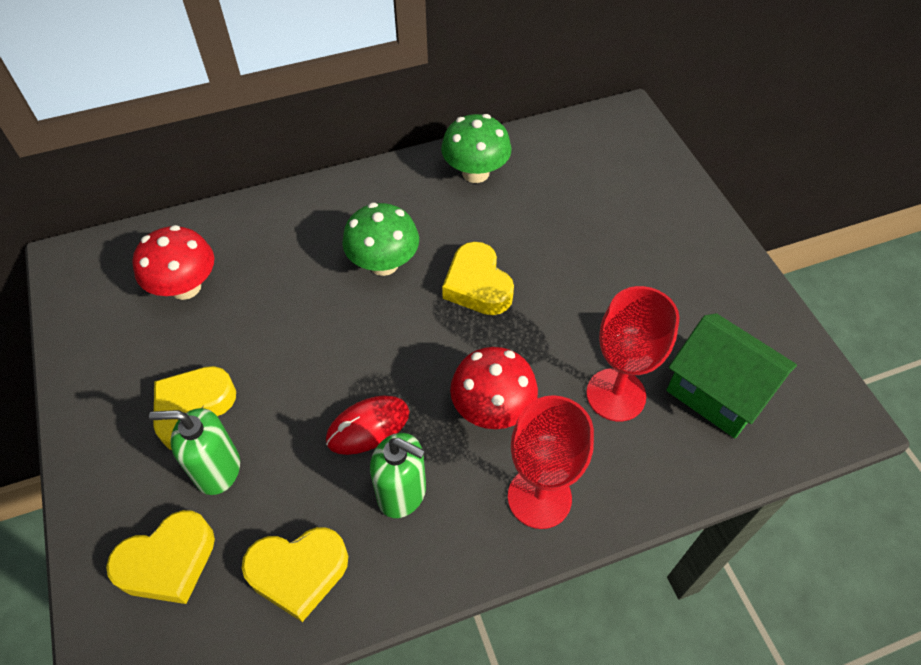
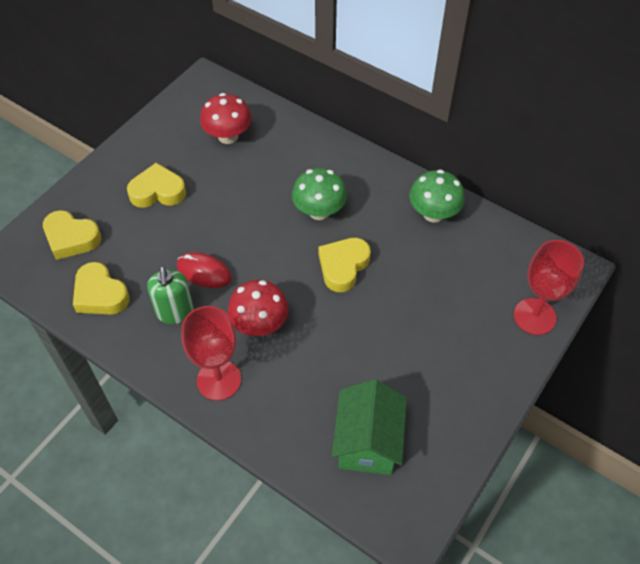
camera: 55 degrees right, 0 degrees up
(217, 469) = (132, 224): green soap dispenser -> none
(616, 395) = (320, 384): red goblet -> red goblet (534, 316)

